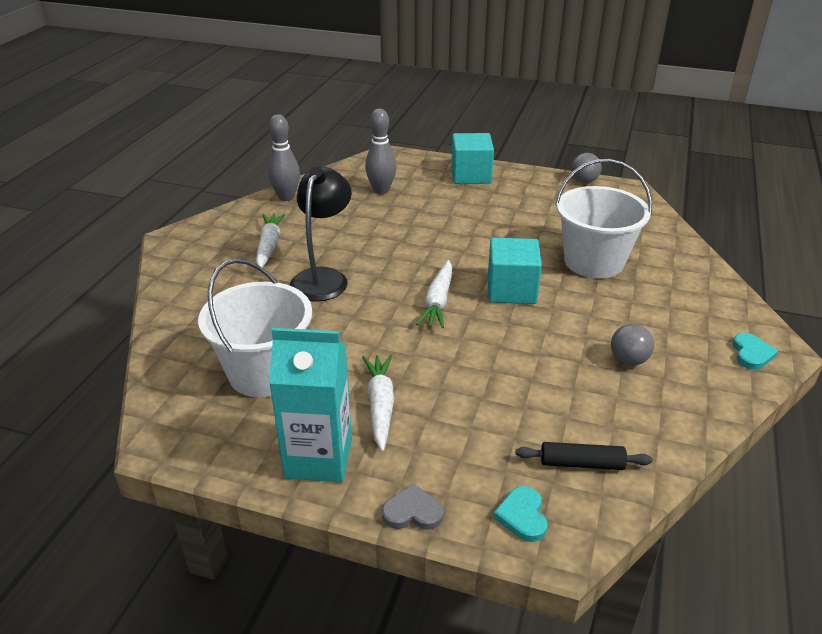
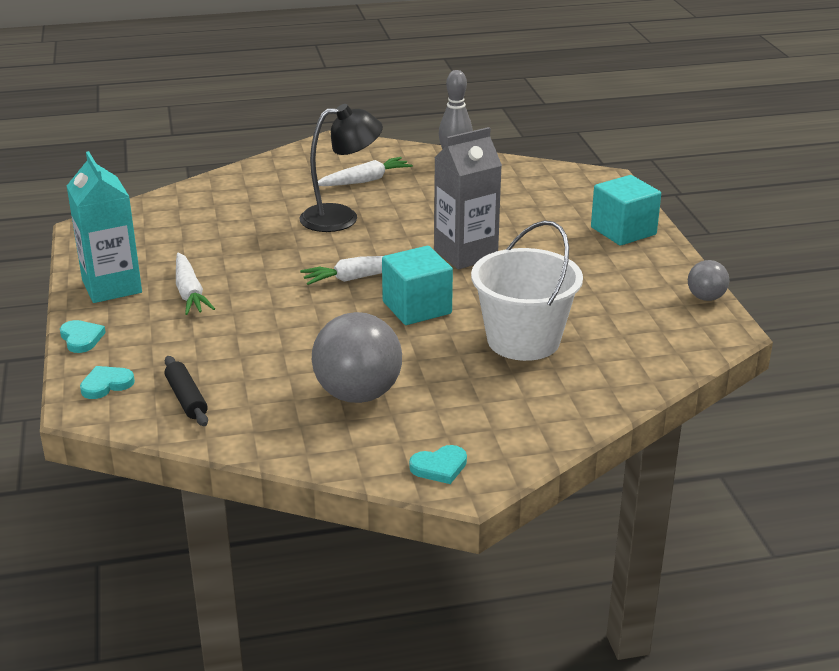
camera: 60 degrees right, 5 degrees down
(264, 372) = (191, 236): white bucket -> none
(380, 405) = (189, 292): white carrot -> white carrot turned 105 degrees clockwise
(381, 190) = (526, 196): grey bowling pin -> none
(412, 512) = (81, 338): grey heart -> turquoise heart
(445, 242) = (465, 254): none -> grey carton
(628, 360) = (358, 394): grey ball -> grey ball, size x1.95

